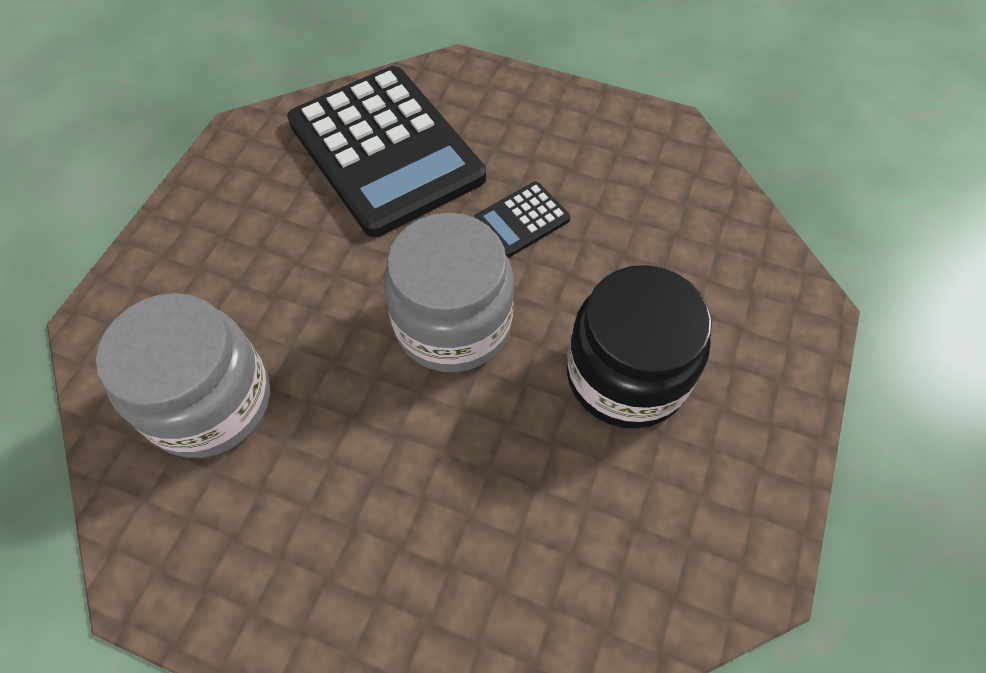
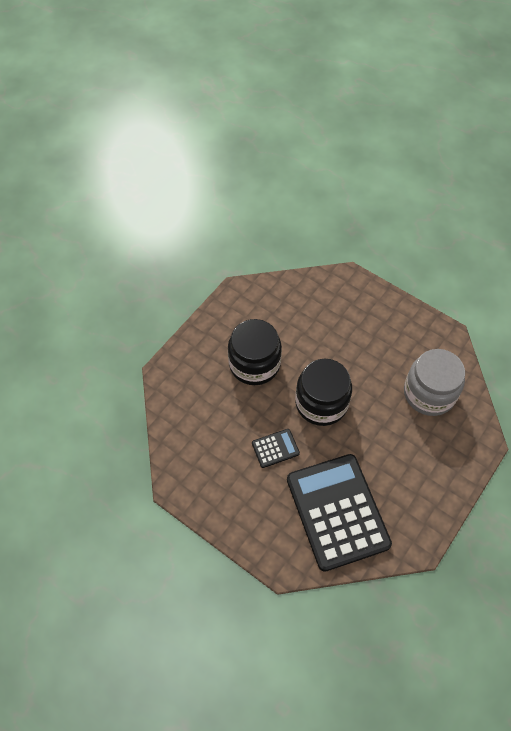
camera: 165 degrees left, 0 degrees up
(453, 323) = (321, 403): grey jar -> black jar

